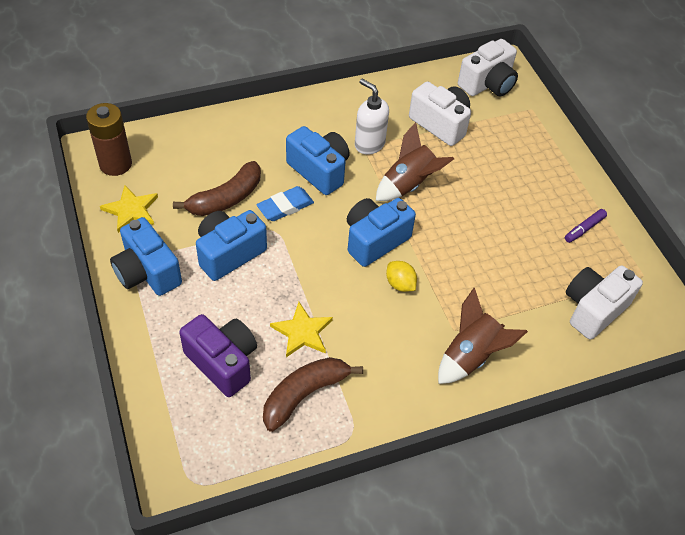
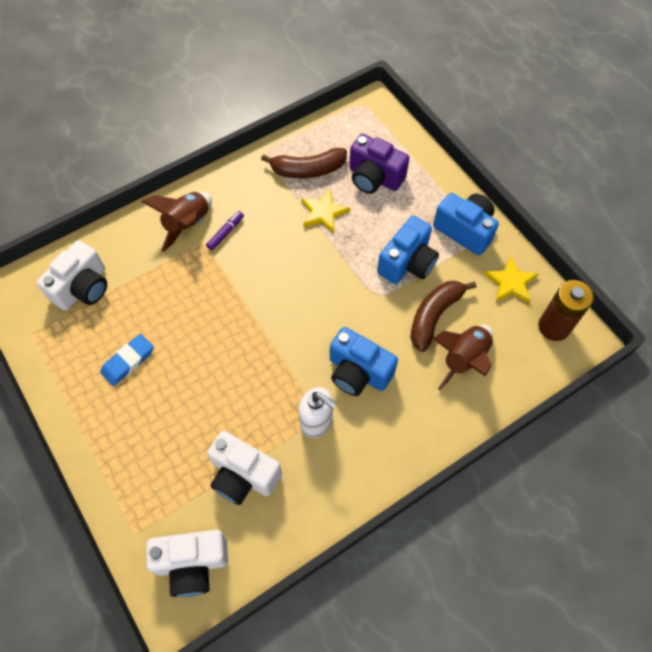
camera: 170 degrees right, 10 degrees up
(285, 206) = (377, 322): blue eraser -> blue eraser (128, 361)
(304, 394) = (308, 170): brown banana -> brown banana turned 45 degrees clockwise
(375, 240) = (285, 307): blue camera -> none
(400, 284) = (254, 271): yellow lemon -> none
(409, 185) = (264, 379): brown rocket -> brown rocket (464, 359)
(487, 84) = (192, 564): white camera -> white camera turned 135 degrees counterclockwise
(584, 229) = (84, 371): purple marker -> purple marker (225, 233)

